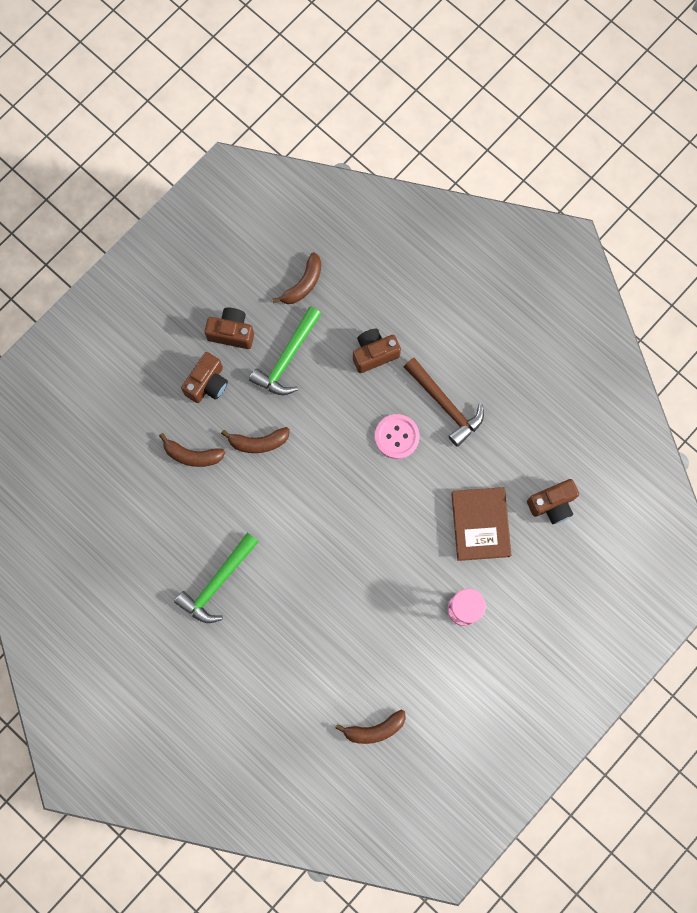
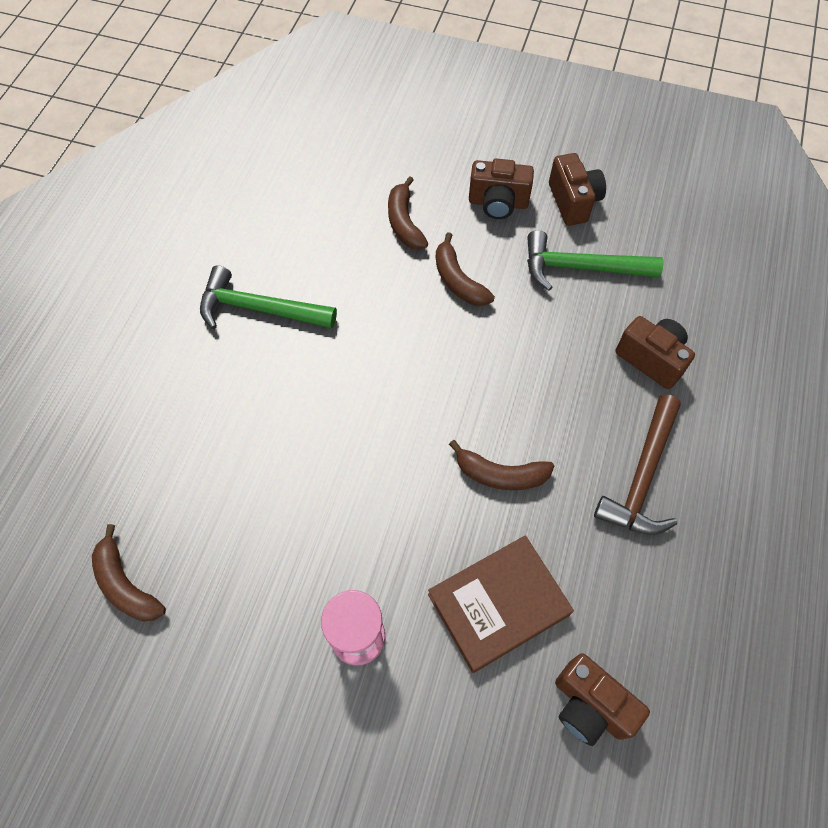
camera: 65 degrees right, 15 degrees down
(303, 284) = (682, 247): brown banana -> brown banana (500, 474)
(397, 437) = (559, 433): pink button -> none

